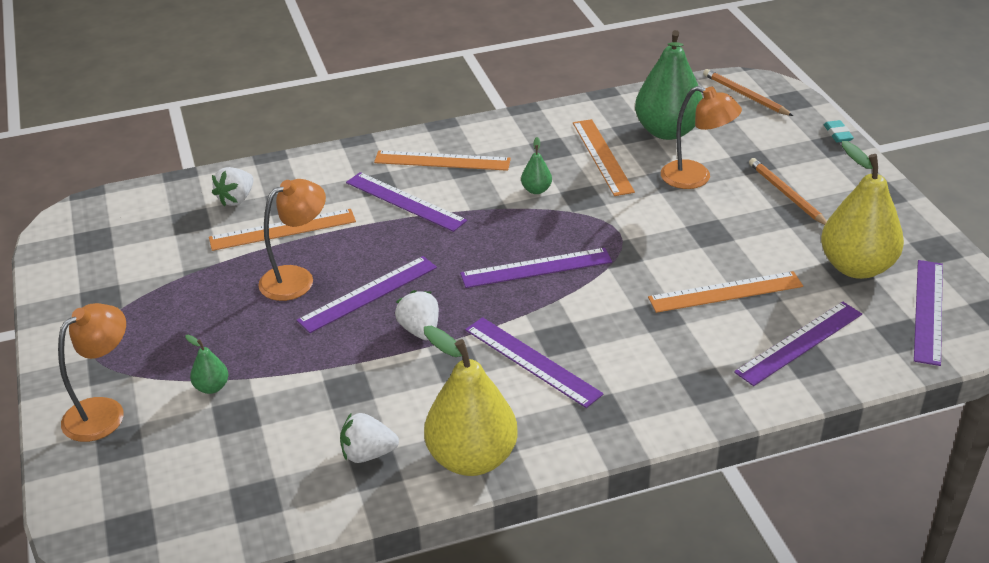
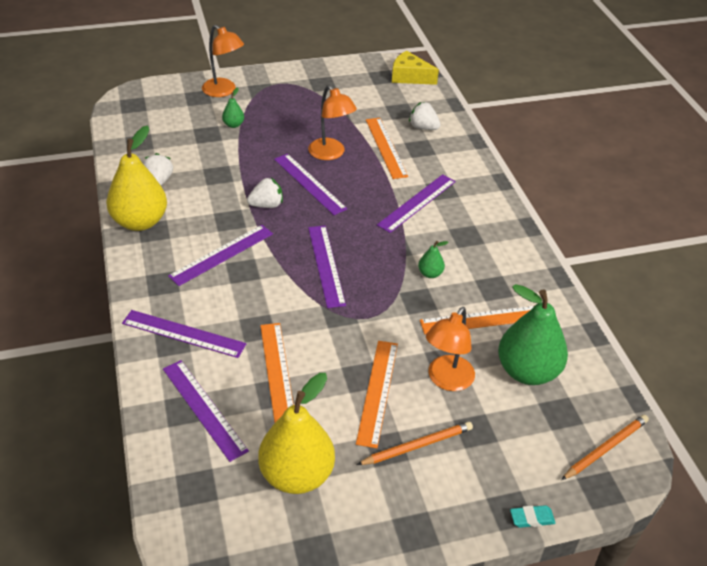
camera: 90 degrees right, 5 degrees up
(99, 213) = (409, 77): none -> yellow cheese
(442, 161) = (473, 224): orange ruler -> orange ruler (377, 392)
(928, 311) = (223, 516): purple ruler -> purple ruler (183, 334)

